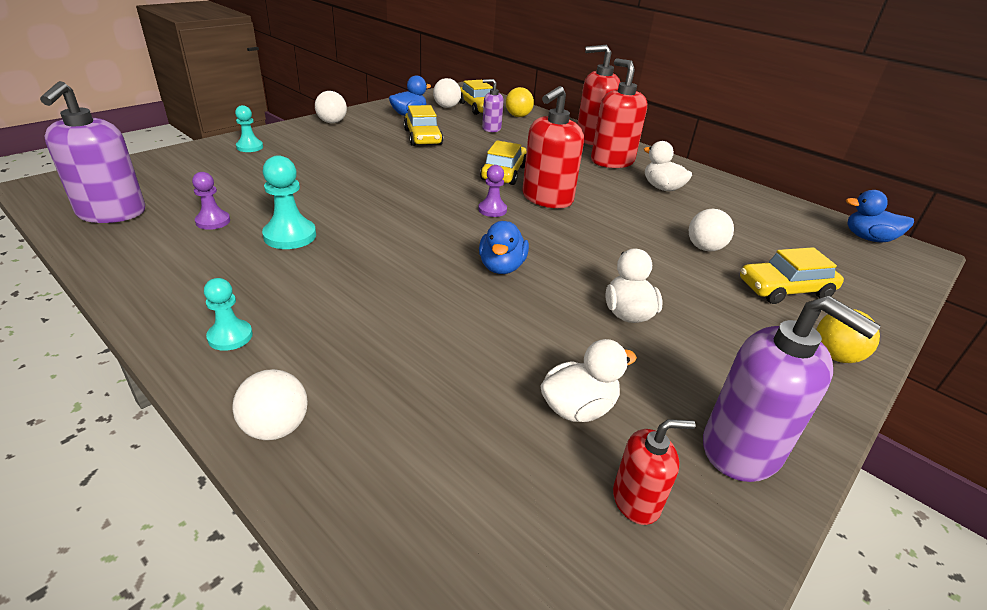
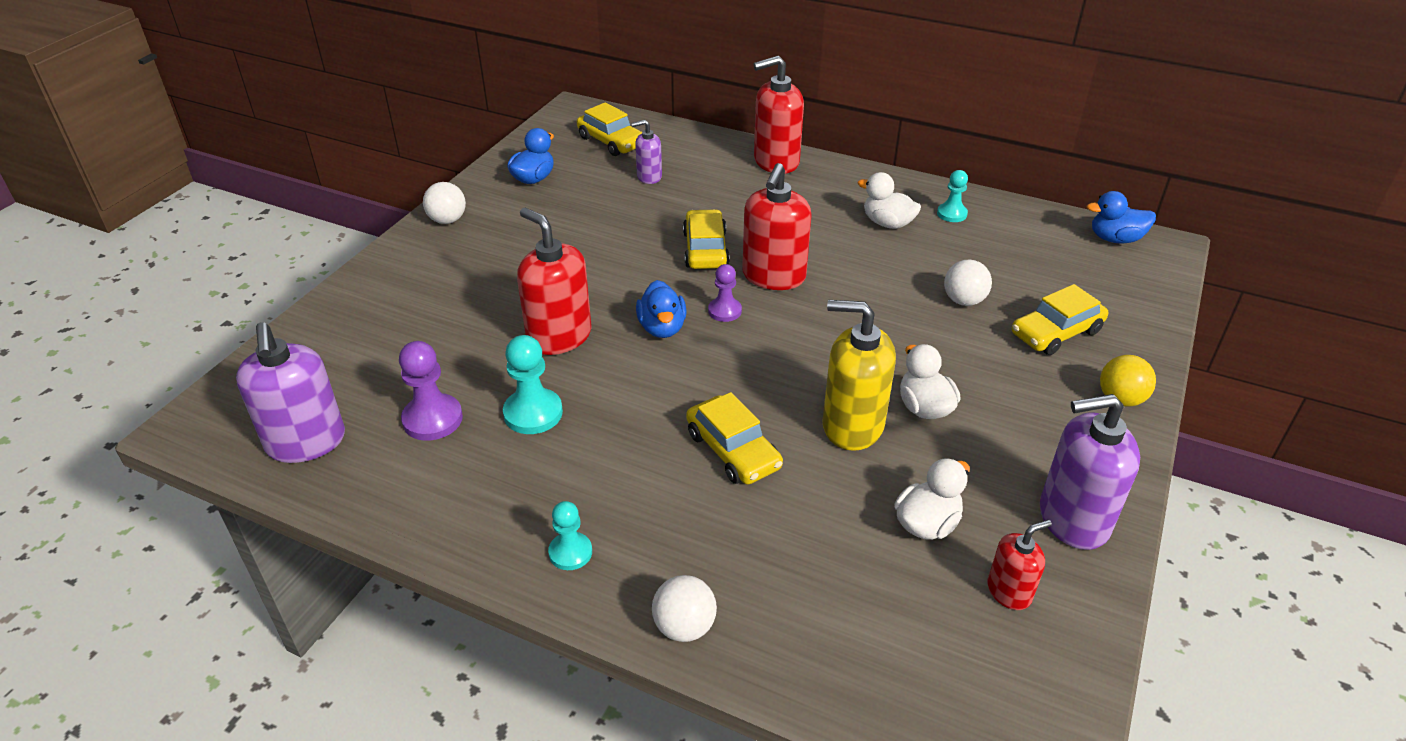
camera: 15 degrees left, 5 degrees up
(213, 221) = (432, 419): purple pawn -> purple pawn, size x1.55
(250, 147) = (379, 293): turquoise pawn -> turquoise pawn (952, 214)
(422, 137) = (576, 216): yellow car -> yellow car (733, 450)
(446, 107) = (571, 151): white ball -> none
(501, 267) = (777, 387): blue duck -> blue duck (662, 328)
(518, 116) = (668, 144): yellow ball -> none
(551, 310) = (852, 426): none -> yellow soap dispenser
(612, 161) = (815, 195): red soap dispenser -> red soap dispenser (559, 336)
(742, 449) = (1073, 519): purple soap dispenser -> purple soap dispenser turned 150 degrees clockwise

